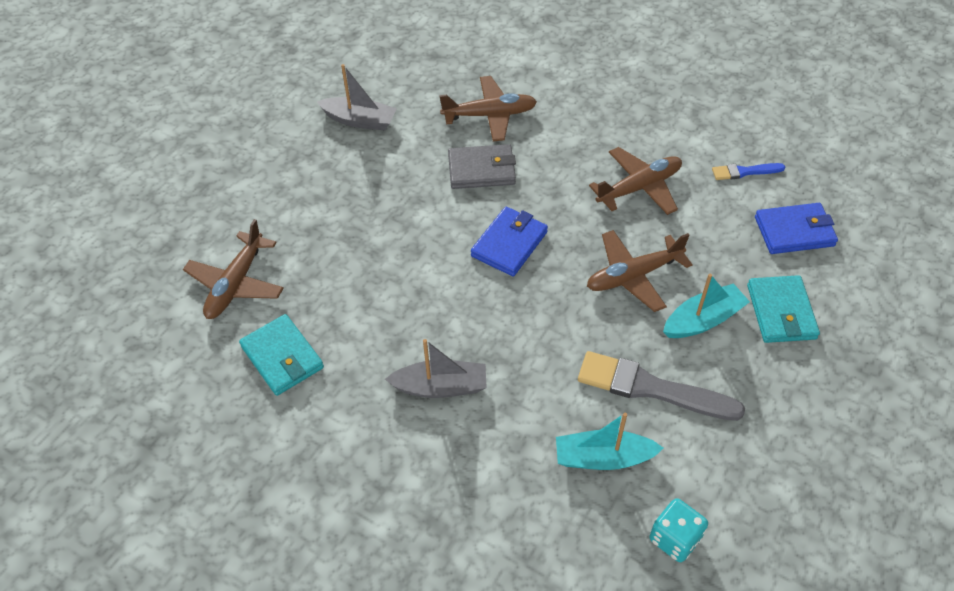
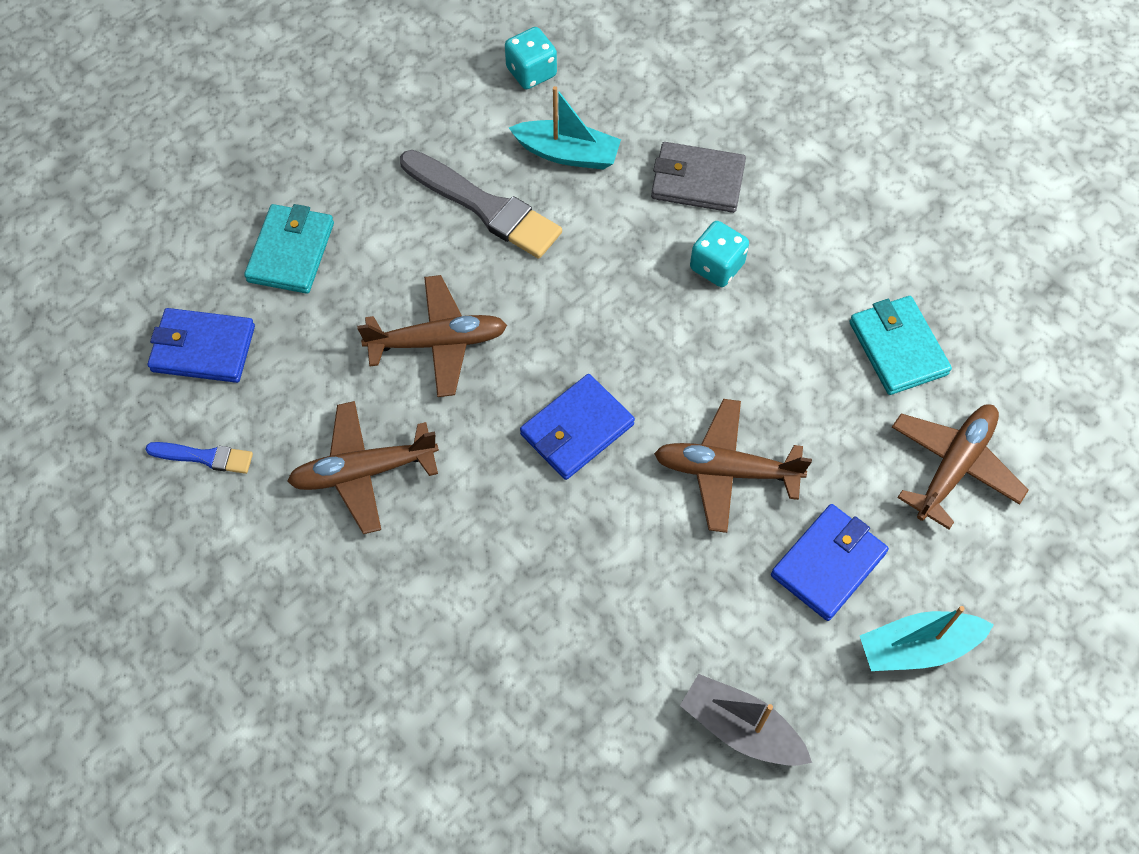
camera: 165 degrees left, 10 degrees up
(319, 207) = (828, 564): none -> blue wallet
(440, 387) = (717, 266): grey boat -> turquoise dice
(481, 170) = (575, 567): grey wallet -> grey wallet (697, 181)
(490, 115) = (526, 677): brown plane -> brown plane (725, 470)
(703, 320) = (385, 266): turquoise boat -> turquoise boat (918, 647)

